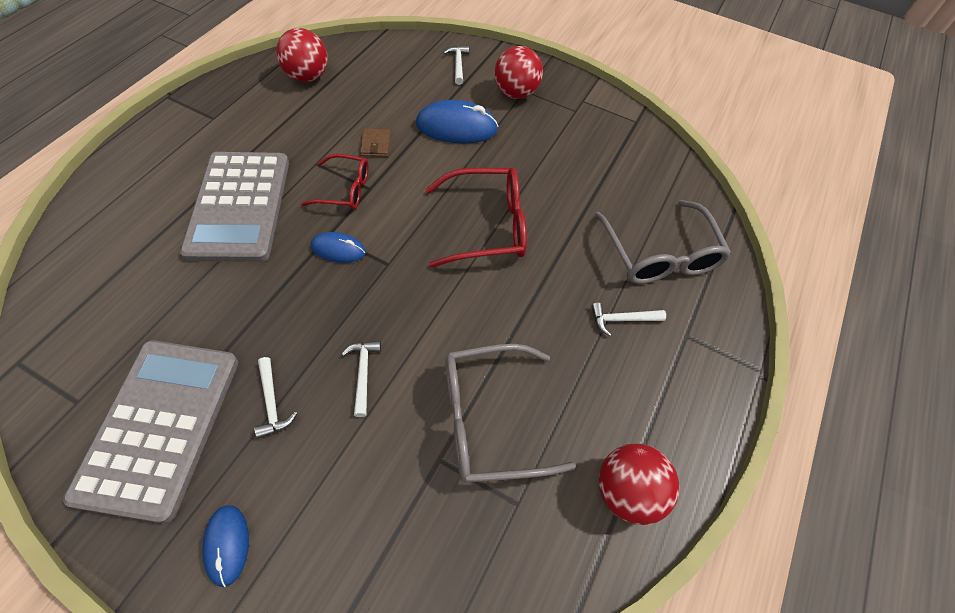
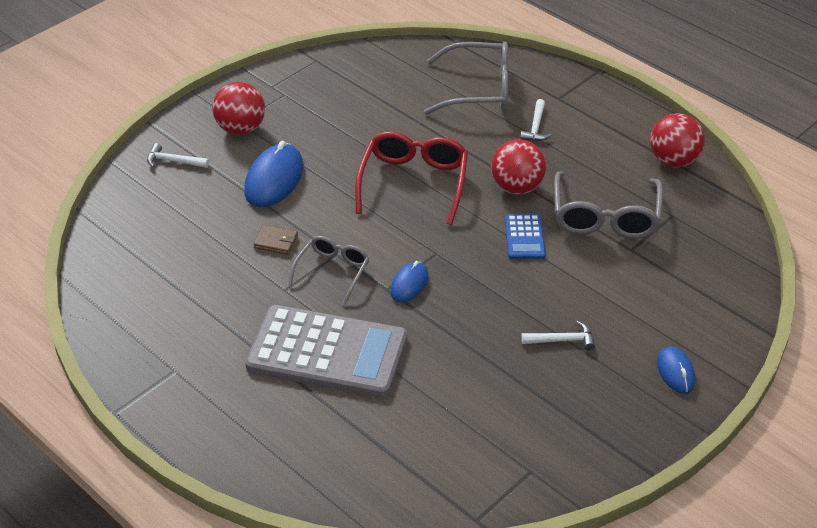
camera: 70 degrees left, 15 degrees down
(160, 426) = (568, 412): grey calculator -> none
(227, 544) = (675, 372): blue mouse -> blue mouse turned 75 degrees clockwise
(307, 76) = (136, 284): red ball -> red ball (517, 187)
(345, 189) = (332, 271): red glasses -> grey glasses
(363, 373) = (548, 282): white hammer -> none
(431, 338) = (524, 237): none -> blue calculator

